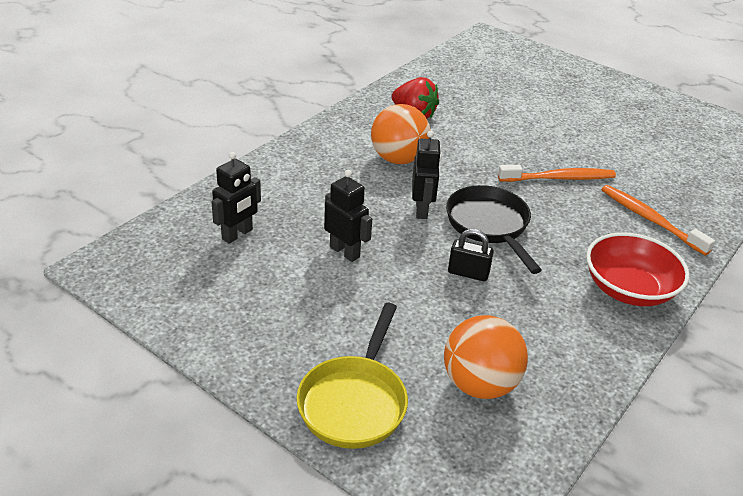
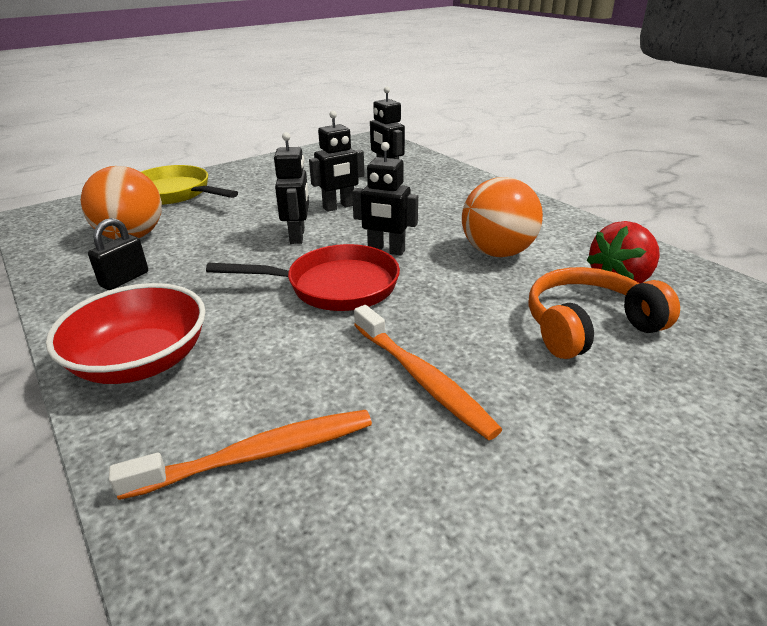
camera: 110 degrees right, 5 degrees down
(420, 264) = (298, 236): none -> black robot
(468, 273) = (265, 257): black padlock -> black padlock (124, 279)
(473, 128) = (588, 326): none -> orange headphones
(489, 225) = (335, 286): black pan -> red pan
(559, 178) = (422, 378): orange toothbrush -> orange toothbrush turned 45 degrees counterclockwise

